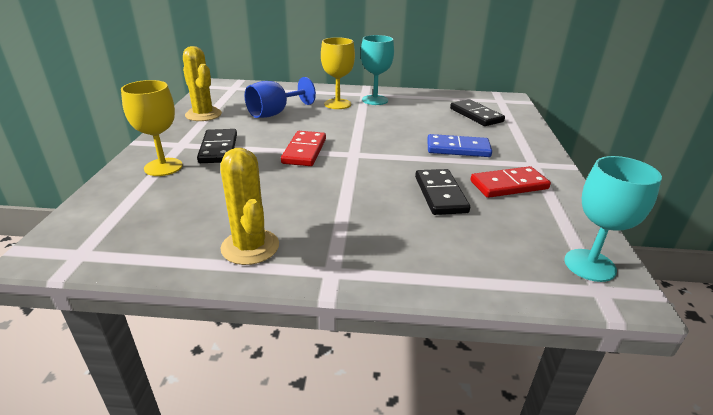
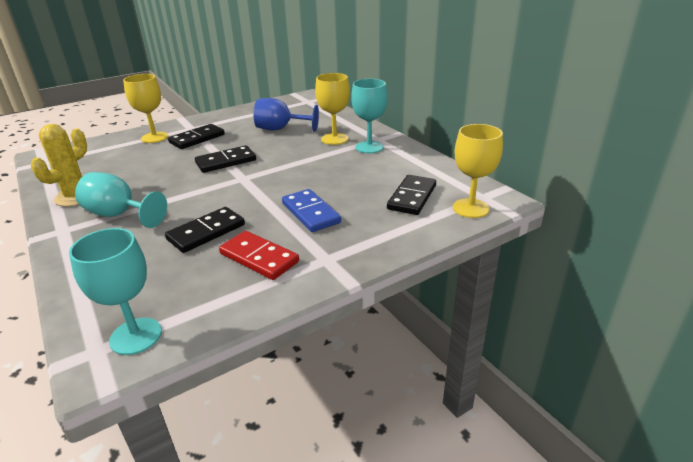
camera: 55 degrees right, 0 degrees up
(203, 114) = (245, 114): yellow cactus -> none
(304, 151) = (226, 162): red domino -> black domino
(343, 229) = (119, 215): none -> turquoise goblet
(511, 108) = (470, 208): none -> yellow goblet

